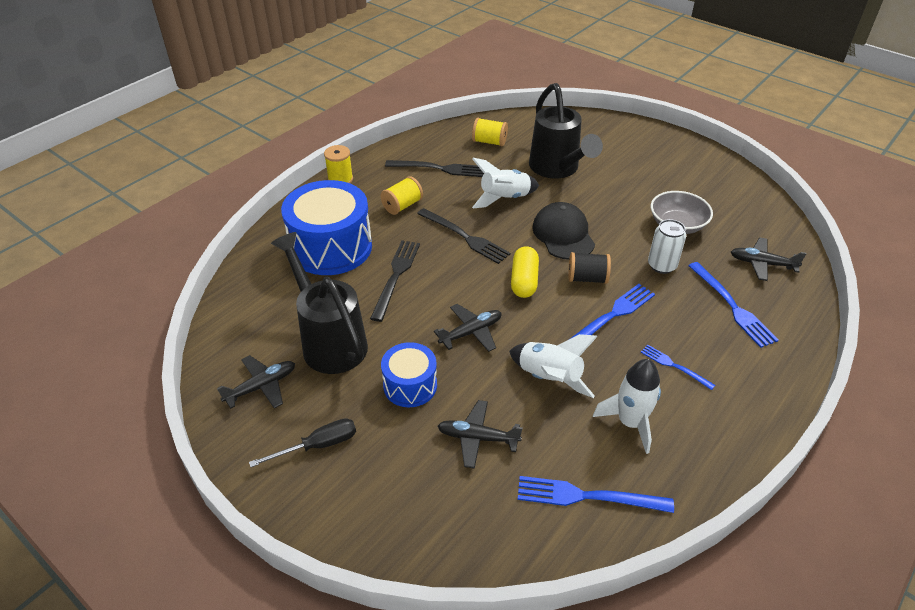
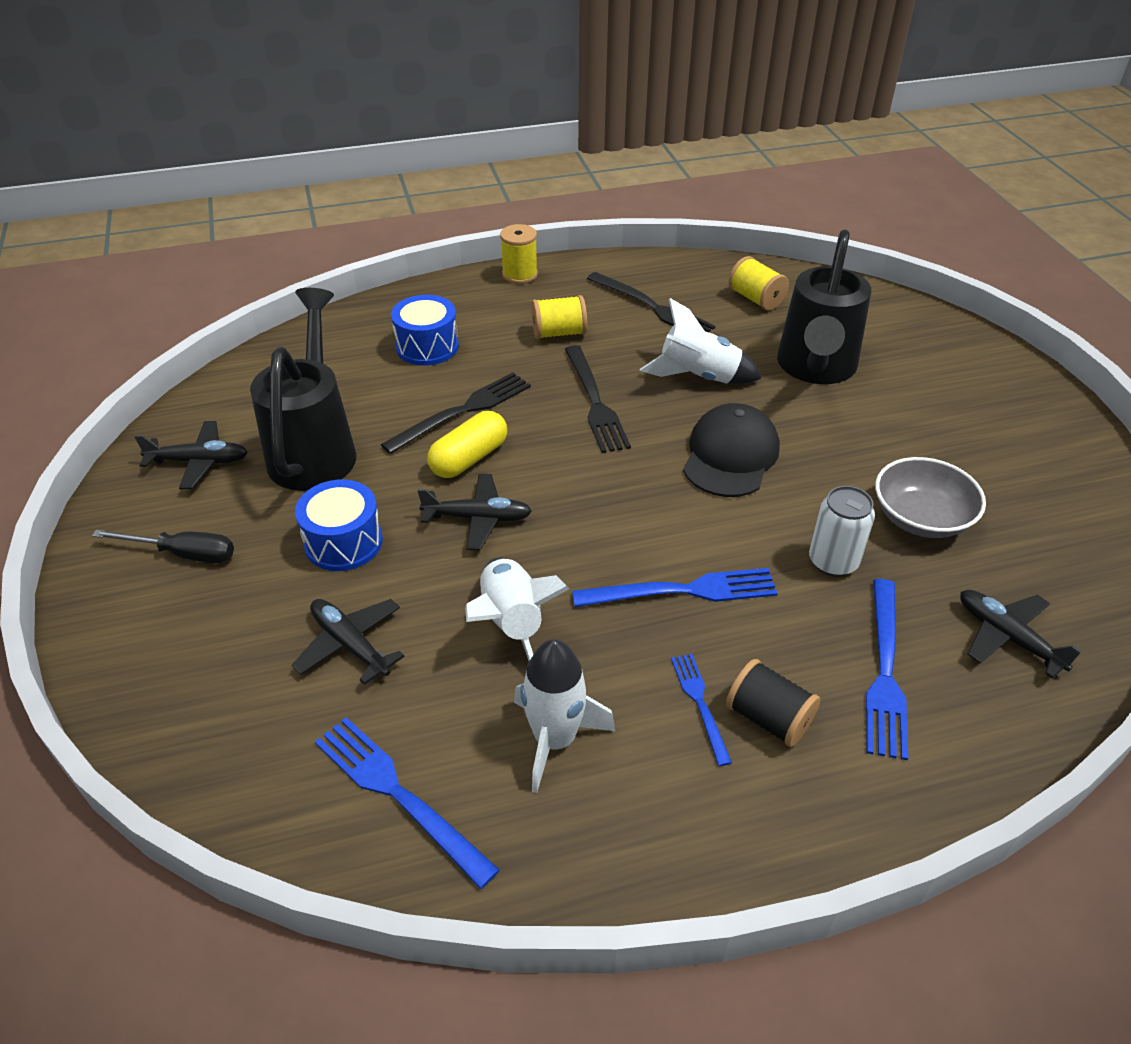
camera: 35 degrees right, 0 degrees up
(331, 247) = (427, 346): blue drum -> blue drum, size x0.55
(524, 281) = (612, 489): yellow capsule -> yellow capsule (469, 458)
(587, 278) = (701, 526): black spool -> black spool (768, 718)

